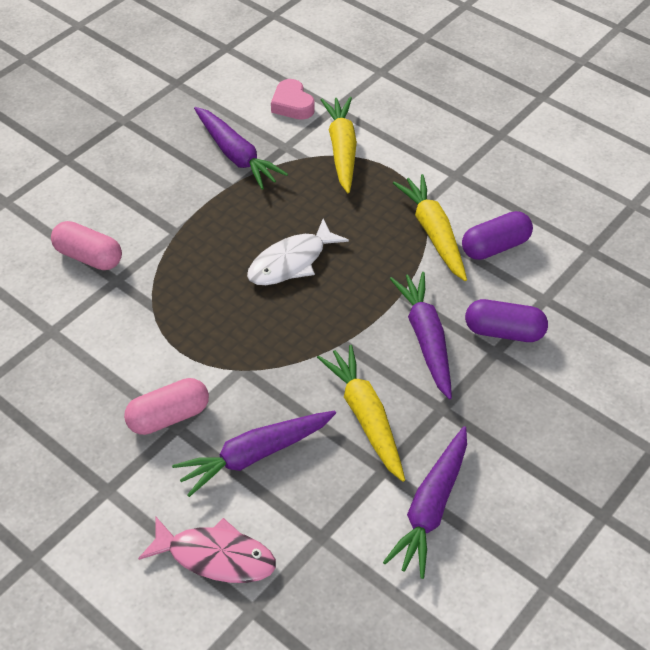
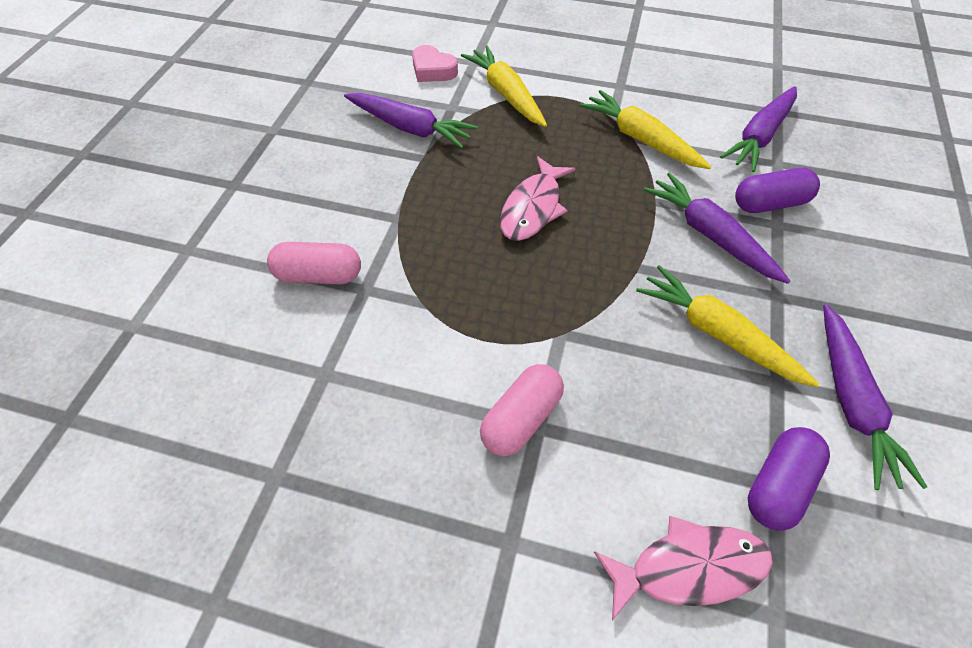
camera: 25 degrees left, 5 degrees up
(255, 455) = (642, 423): purple carrot -> purple carrot (759, 136)
(291, 262) = (533, 208): white fish -> pink fish
(495, 246) = (701, 133): purple capsule -> purple capsule (778, 485)

